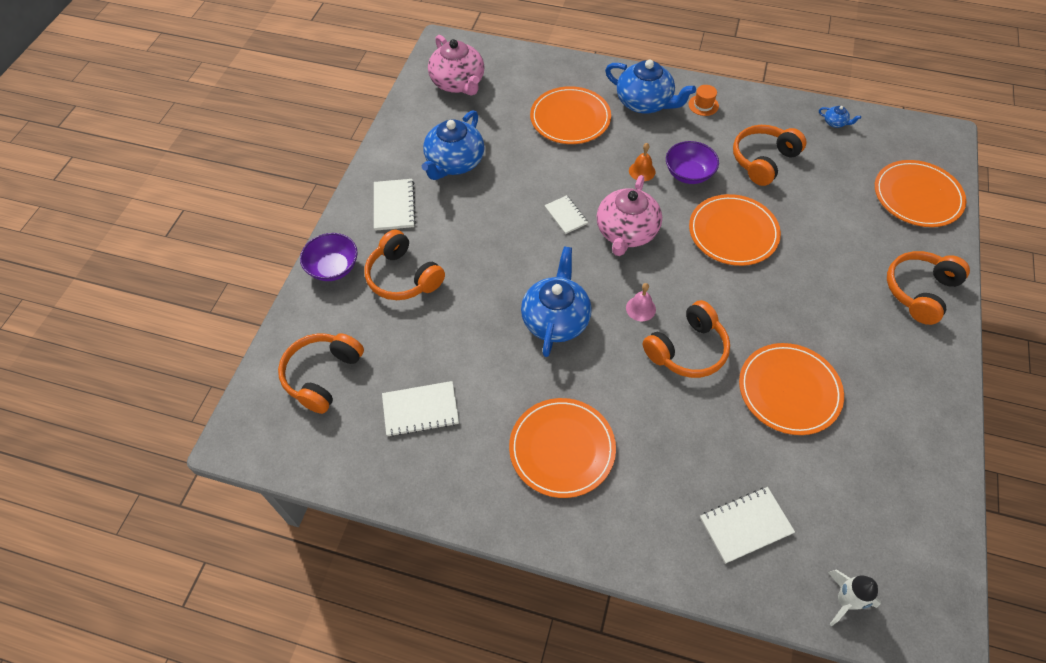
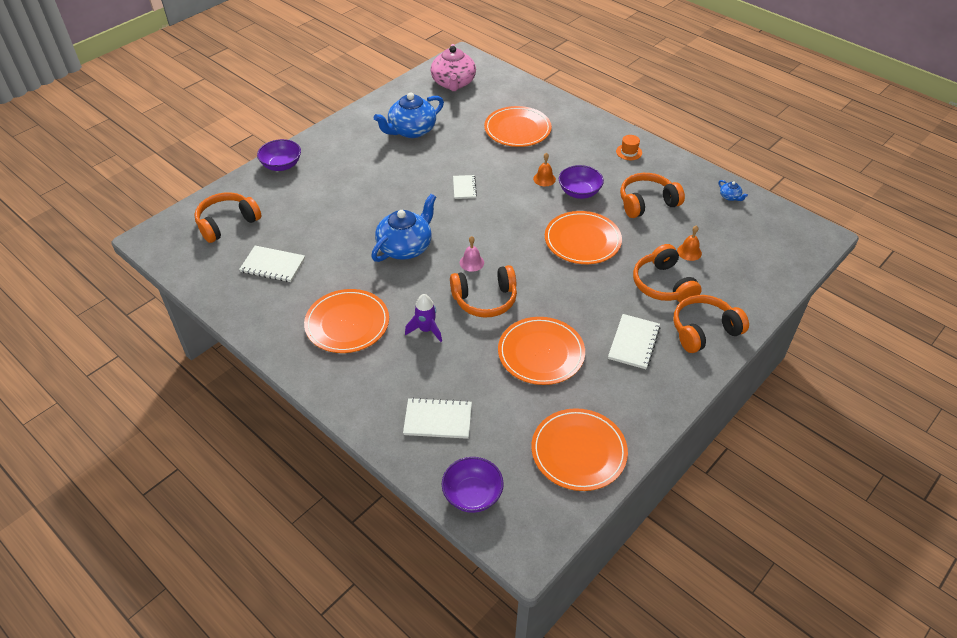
camera: 25 degrees right, 10 degrees down
(394, 206) = (349, 143): white notebook -> white notebook (634, 342)
(403, 277) = (322, 186): orange headphones -> orange headphones (663, 285)
(626, 232) = (500, 213): pink teapot -> none
(645, 103) = (583, 137): blue teapot -> none
(653, 417) = (426, 330): none -> purple rocket
(843, 204) = (689, 252): none -> orange bell
(845, 600) = (472, 494): white rocket -> purple bowl
(917, 196) = (758, 268): orange plate -> orange plate (578, 451)

